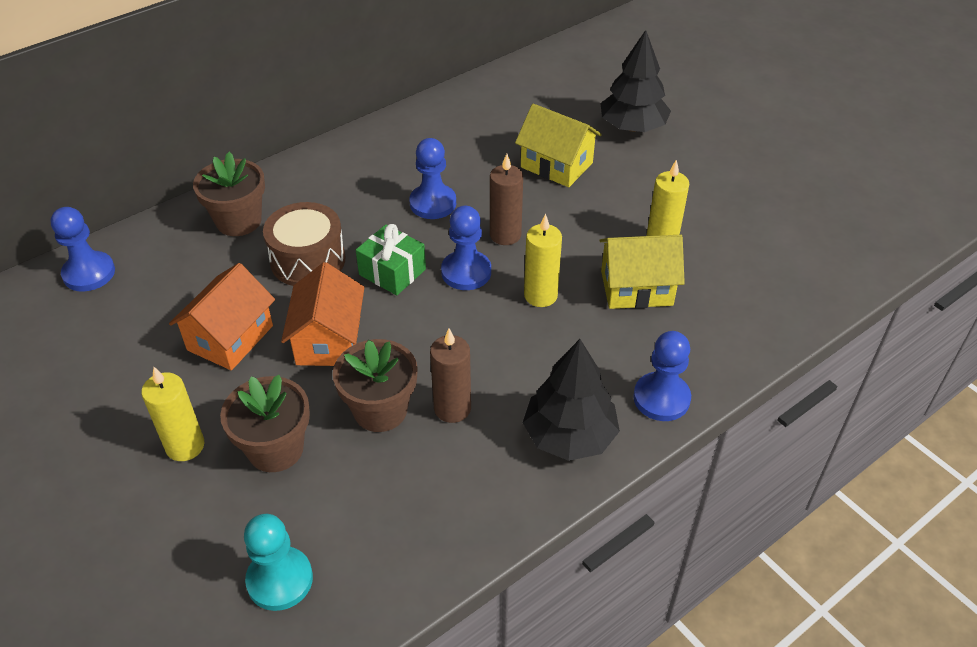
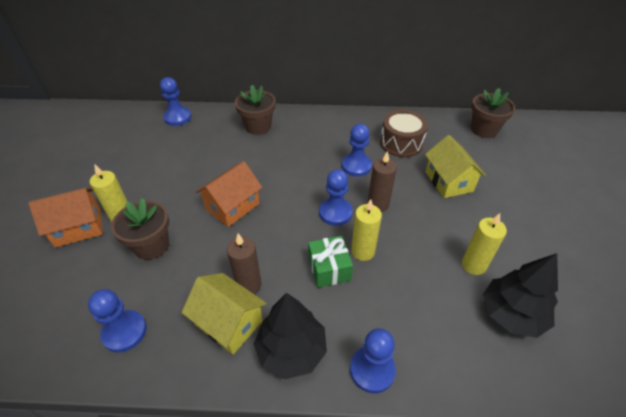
camera: 40 degrees right, 0 degrees up
(230, 338) = (195, 178): orange house -> orange house (78, 228)
(280, 580) = (78, 315): turquoise pawn -> none
(308, 260) = (266, 161): brown drum -> brown drum (401, 143)
(364, 551) = (124, 332): none -> blue pawn
(380, 410) = (215, 259): brown flower pot -> brown flower pot (484, 130)
(392, 272) = (298, 190): green gift -> green gift (329, 268)
(632, 127) = (521, 184): black tree -> black tree (511, 314)
(636, 288) = (427, 284): yellow house -> yellow house (229, 323)

